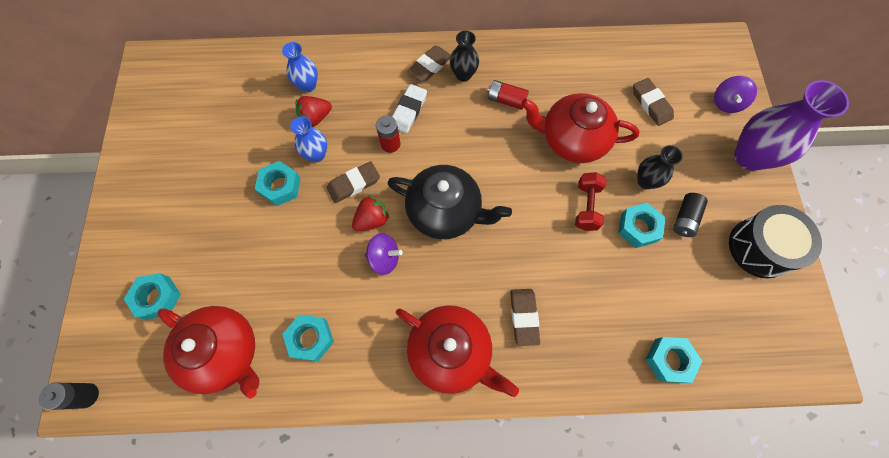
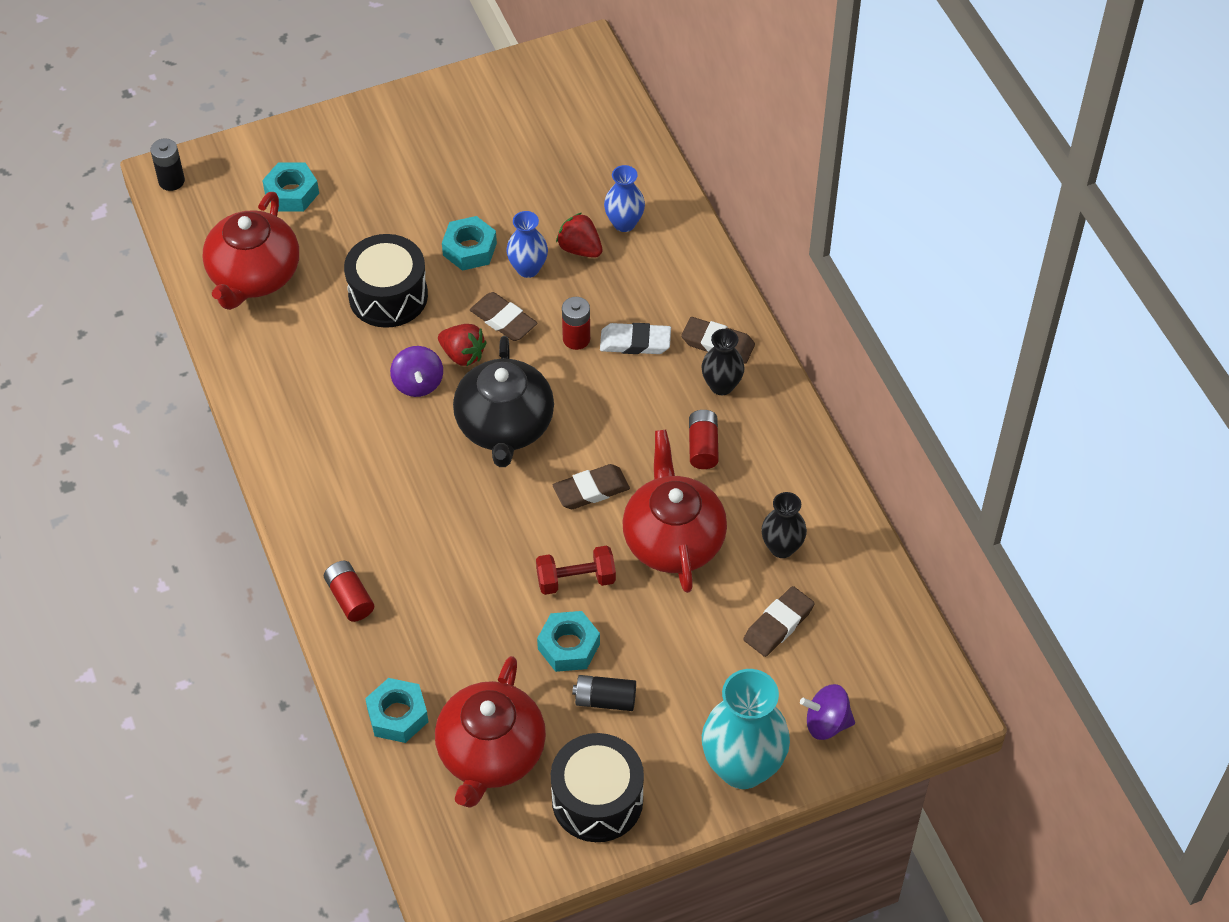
camera: 70 degrees right, 15 degrees down
(295, 255) = (388, 296): none -> black drum
(310, 339) = (296, 346): turquoise nut -> none
(451, 352) = (328, 484): red teapot -> red teapot (490, 754)
(524, 317) = (397, 546): brown eraser -> brown eraser (591, 490)
(558, 365) = (349, 598): none -> red battery
(645, 181) = (644, 642): black vase -> black vase (782, 547)
(749, 157) = (742, 767): purple vase -> turquoise vase

